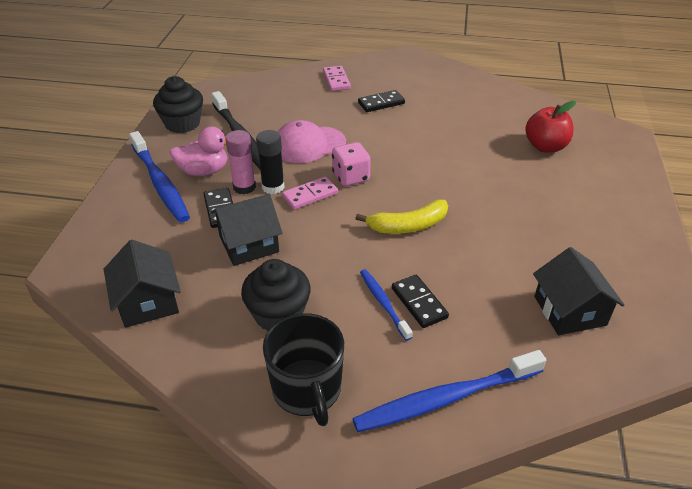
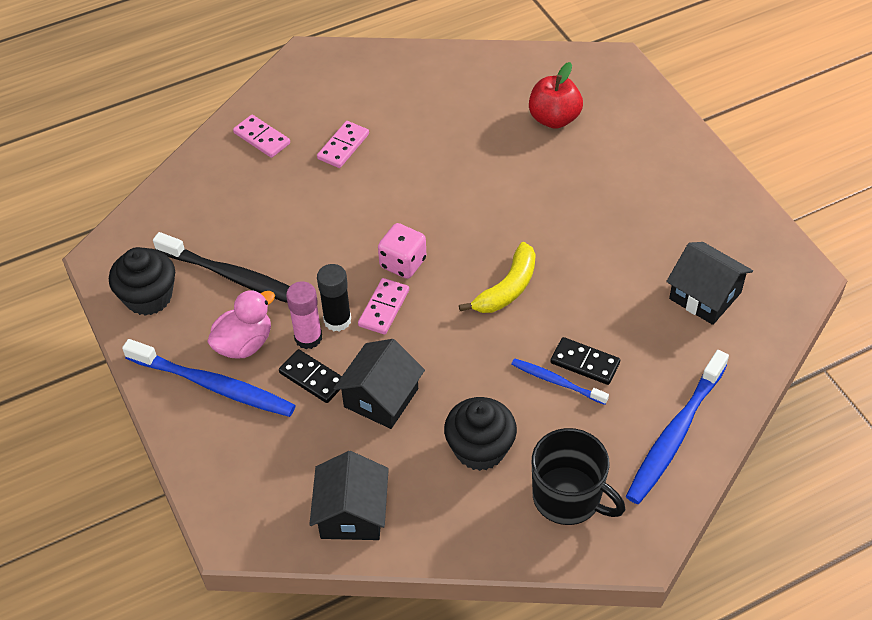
camera: 35 degrees left, 10 degrees up
(148, 302) = (352, 513): black house -> black house turned 60 degrees clockwise
(309, 145) = (321, 246): pink cap -> none
(381, 103) = (343, 146): black domino -> pink domino

